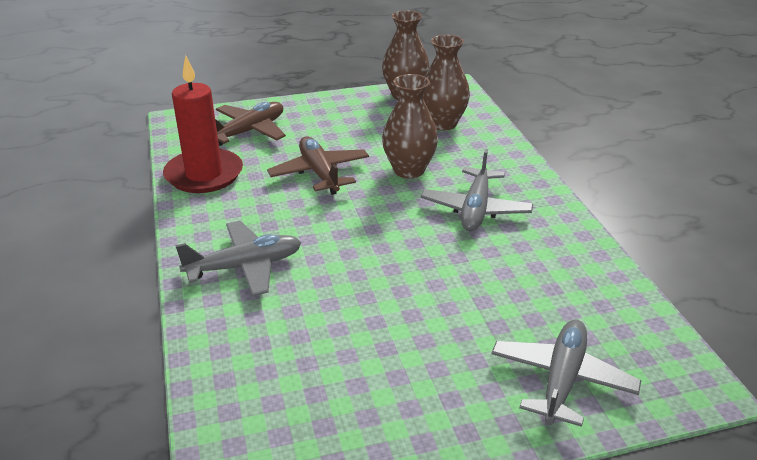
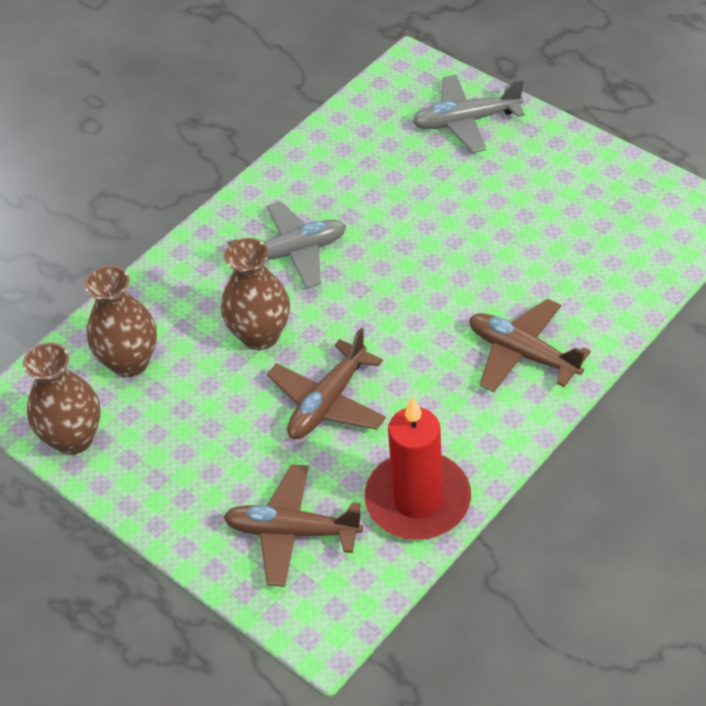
camera: 120 degrees left, 15 degrees up
(244, 267) = (523, 354): grey plane -> brown plane

